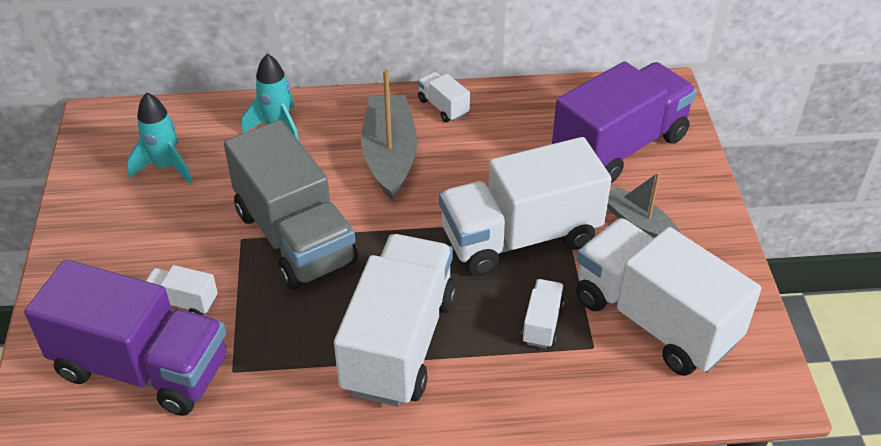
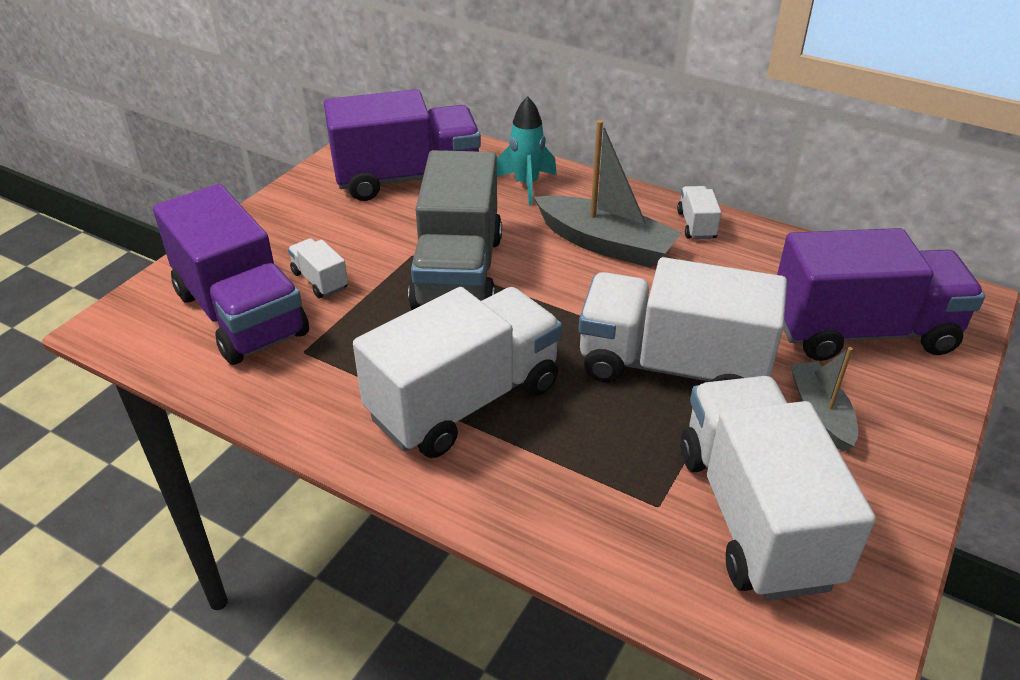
camera: 35 degrees right, 5 degrees down
(165, 167) = (407, 178): turquoise rocket -> purple truck
(389, 155) = (606, 244): grey boat -> grey boat turned 90 degrees clockwise
(542, 323) = (622, 455): white truck -> none

